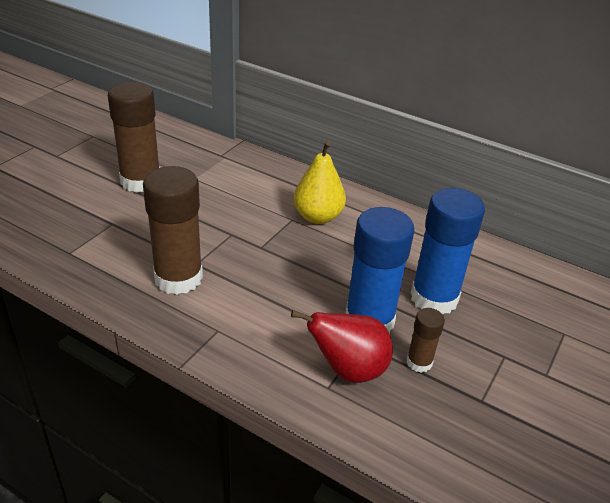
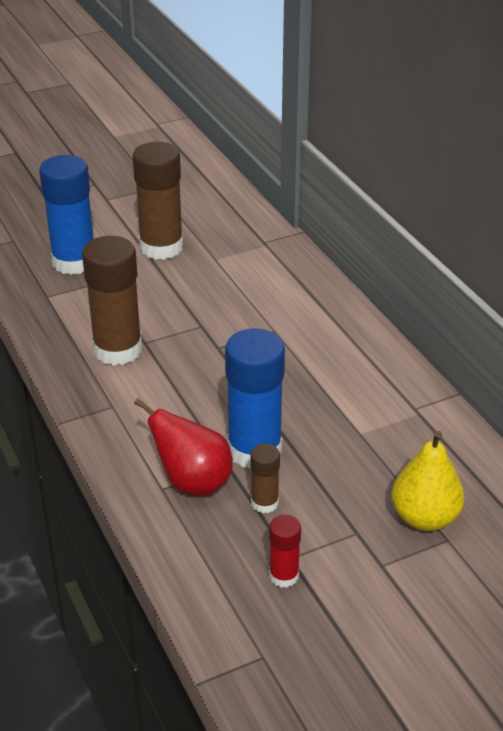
camera: 35 degrees right, 0 degrees up
(318, 217) = (303, 336): yellow pear -> yellow pear (424, 518)
(434, 298) = (342, 455): blue glue stick -> blue glue stick (74, 262)
(493, 419) = (284, 576): none -> red glue stick

